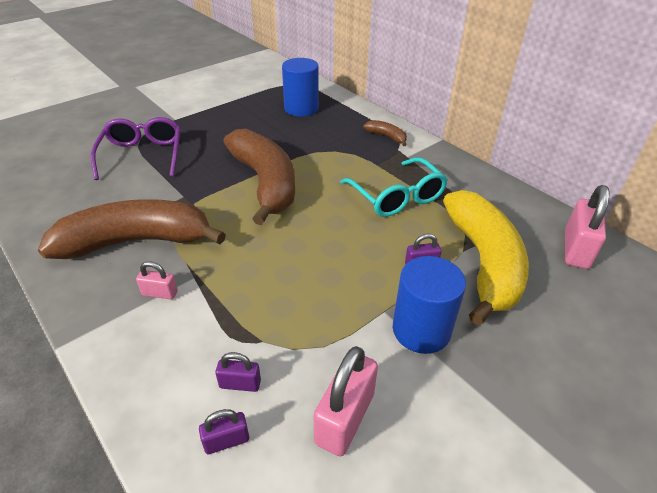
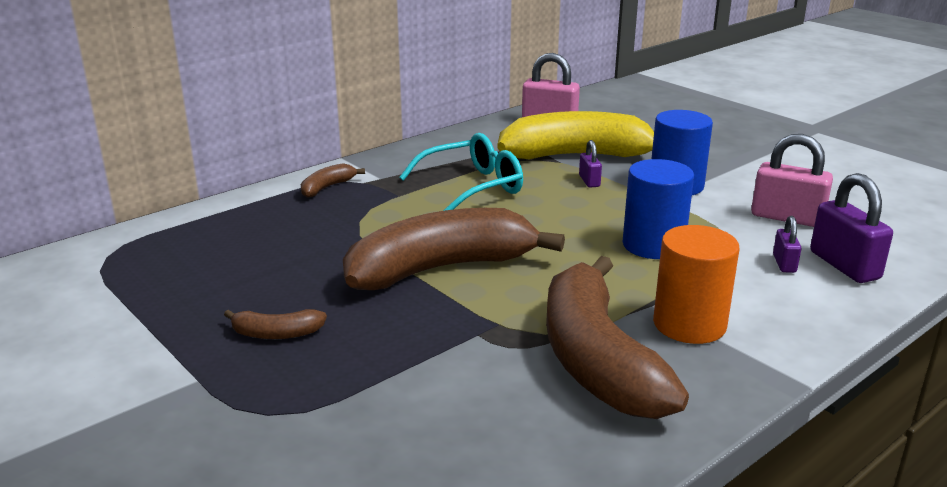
camera: 90 degrees left, 15 degrees down
(142, 155) = (343, 397): purple glasses -> none
(160, 293) = (689, 324): pink padlock -> orange cylinder
(206, 134) = (276, 334): none -> brown banana
(226, 441) = (844, 265): purple padlock -> purple padlock, size x1.89
(301, 108) = (210, 248): blue cylinder -> blue cylinder (653, 245)

